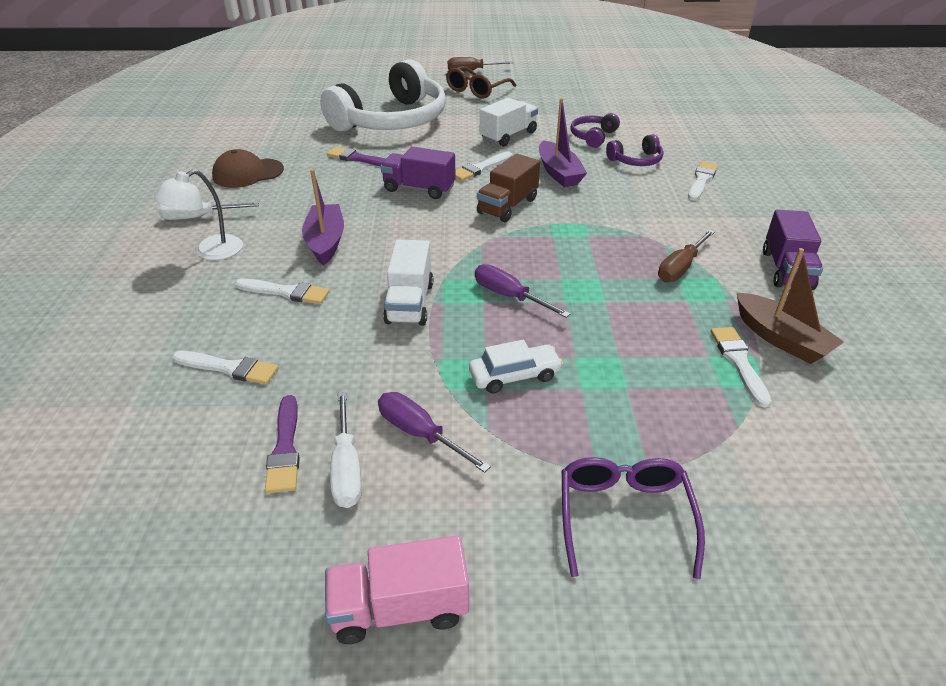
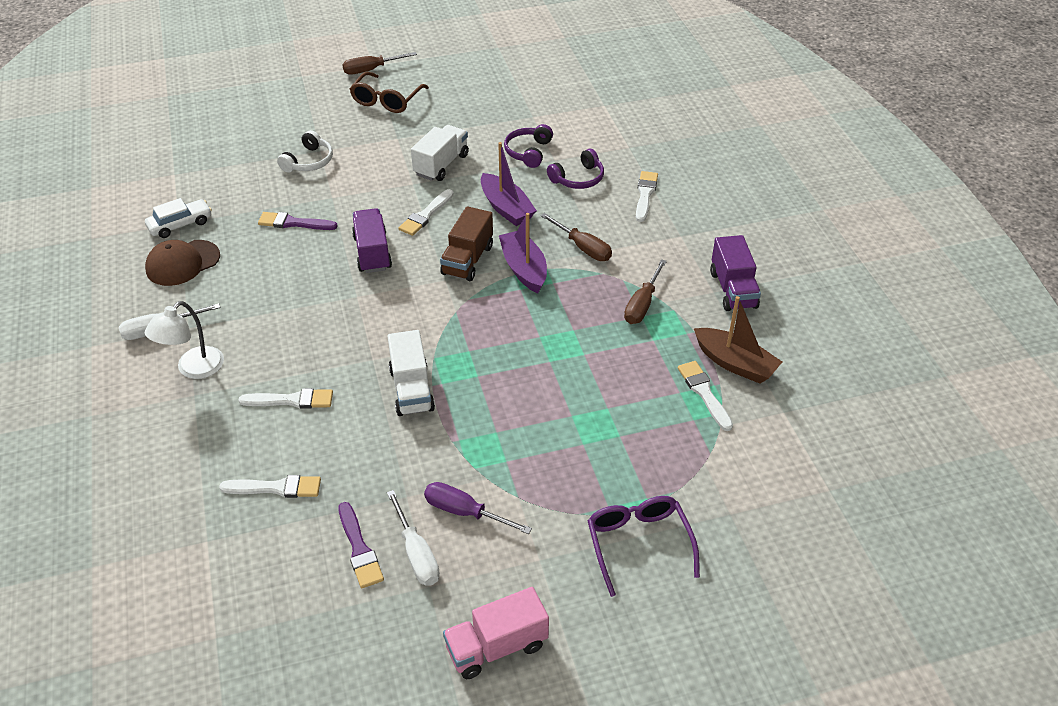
camera: 15 degrees left, 5 degrees up
(325, 242) = (304, 336): purple boat -> purple boat (524, 269)
(392, 120) = (309, 161): white headphones -> white headphones, size x0.42
(419, 189) = (372, 253): purple truck -> purple truck turned 75 degrees clockwise
(509, 296) = (498, 365): purple screwdriver -> none
(514, 375) = (525, 443): white car -> white car (180, 224)
(627, 212) = (583, 248): none -> brown screwdriver

